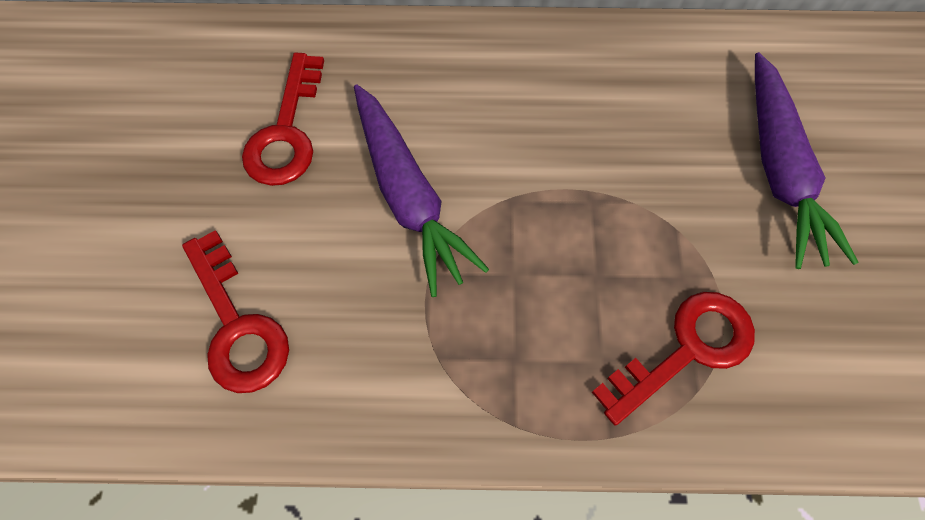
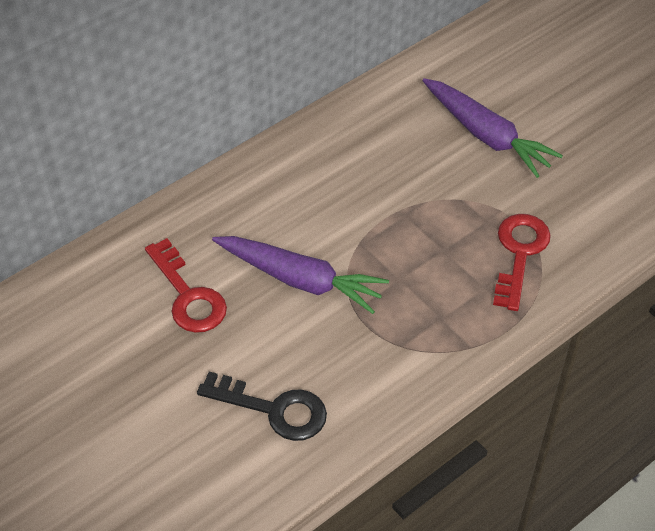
camera: 40 degrees left, 15 degrees down
(237, 324) = (273, 409): red key -> black key

